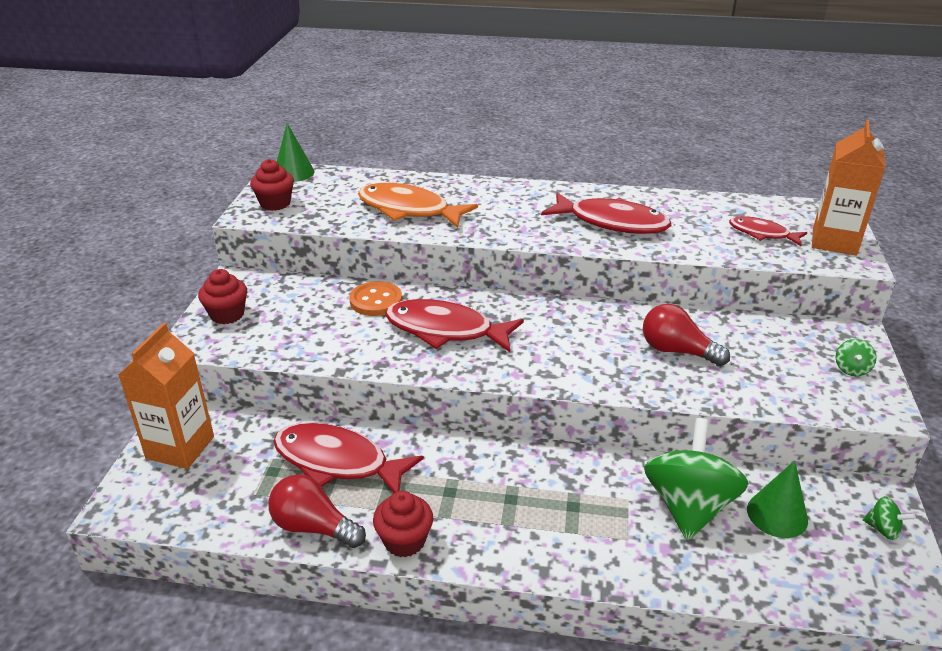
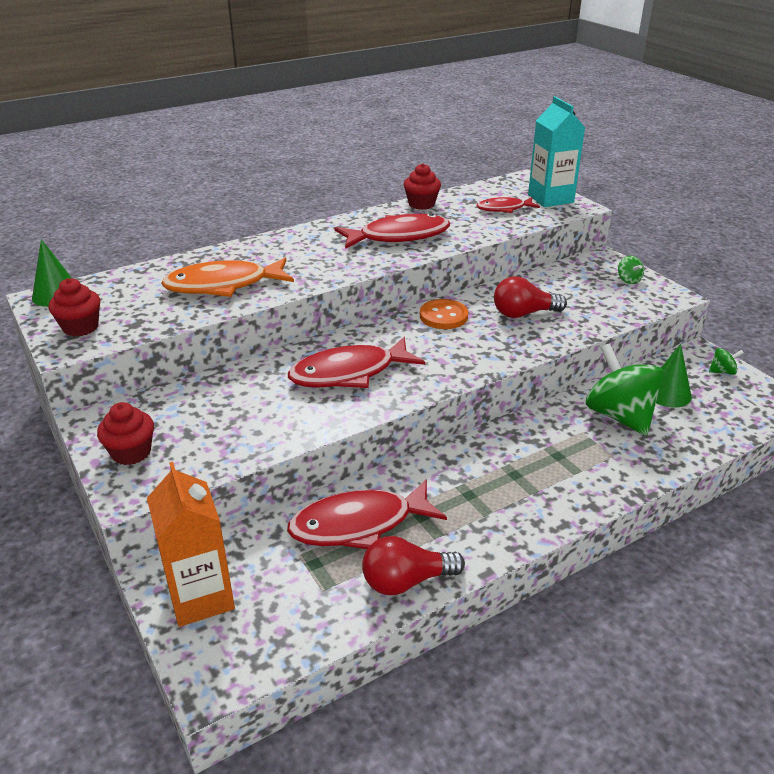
camera: 40 degrees left, 0 degrees up
(376, 301) = (259, 377): orange button -> orange button (443, 316)
(404, 541) = (484, 546): red cupcake -> red cupcake (421, 204)
(834, 242) = (550, 199): orange carton -> turquoise carton

